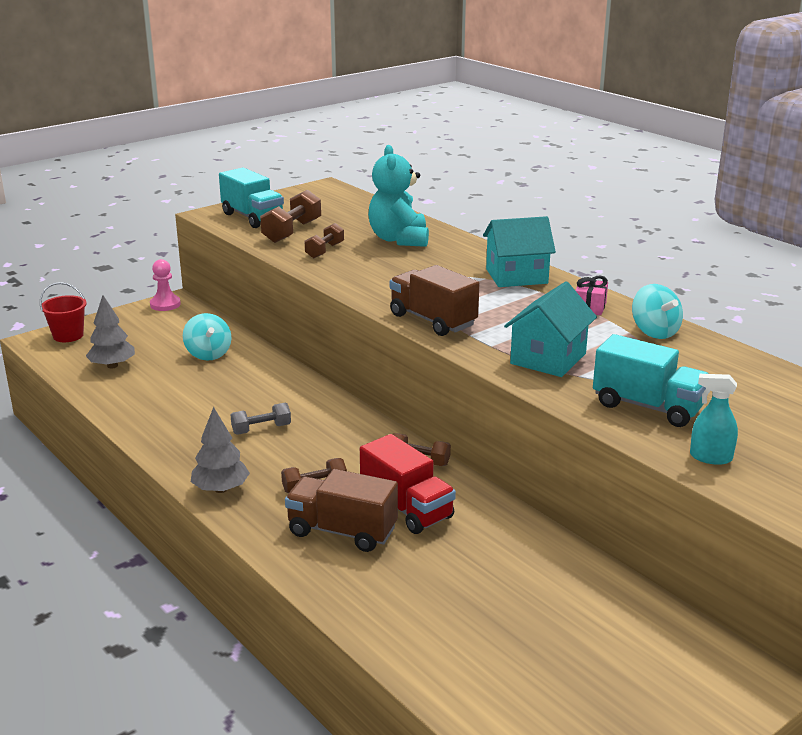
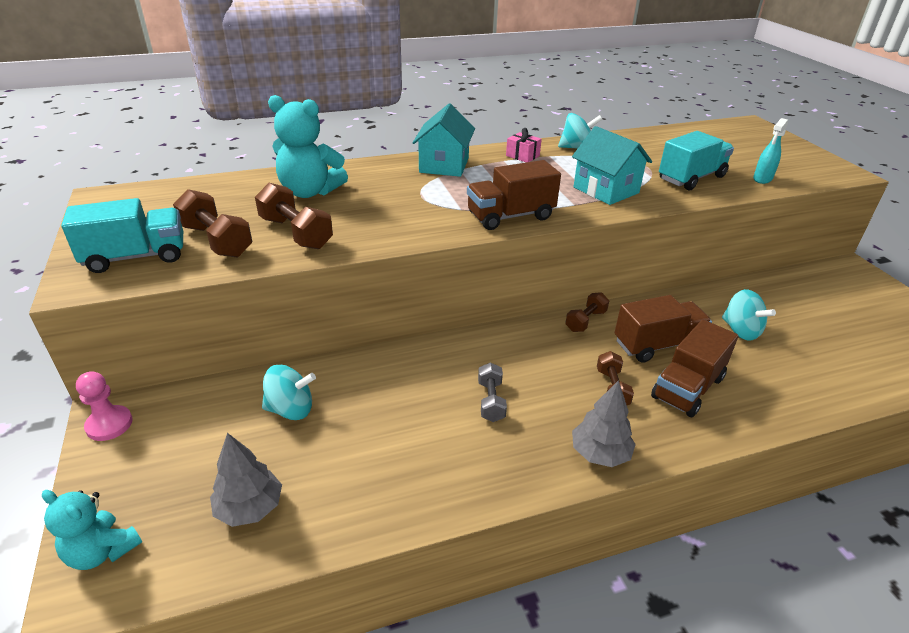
camera: 70 degrees left, 10 degrees up
(68, 336) = (102, 551): red bucket -> turquoise teddy bear
(325, 251) = (296, 233): brown dumbbell -> brown dumbbell, size x1.59
(406, 508) = (657, 345): red truck -> brown truck
(479, 566) = (740, 331): none -> turquoise spinning top

